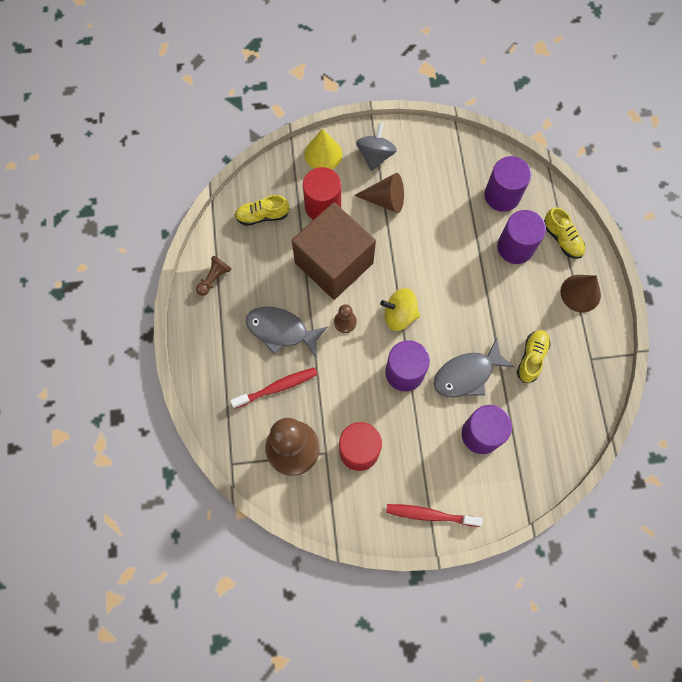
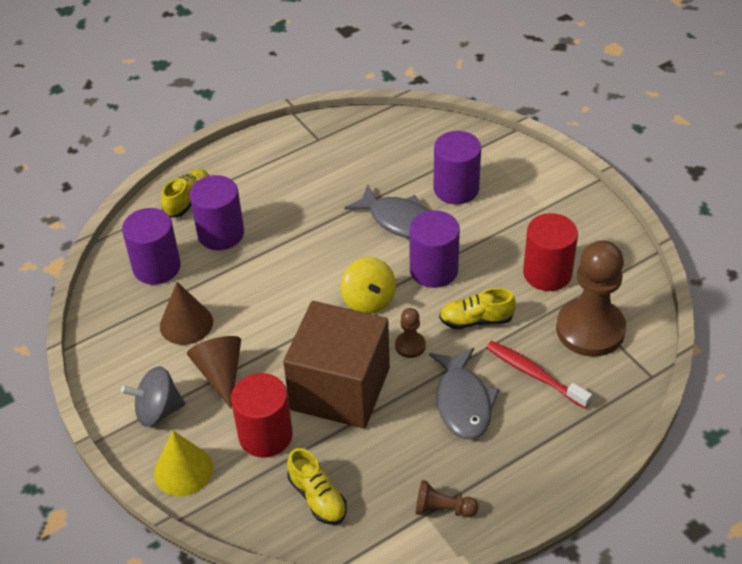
camera: 115 degrees left, 25 degrees down
(430, 515) = (565, 196): red toothbrush -> none
(531, 358) = (346, 180): yellow shoe -> yellow shoe (476, 320)
(580, 293) = (247, 167): brown cone -> brown cone (186, 323)

